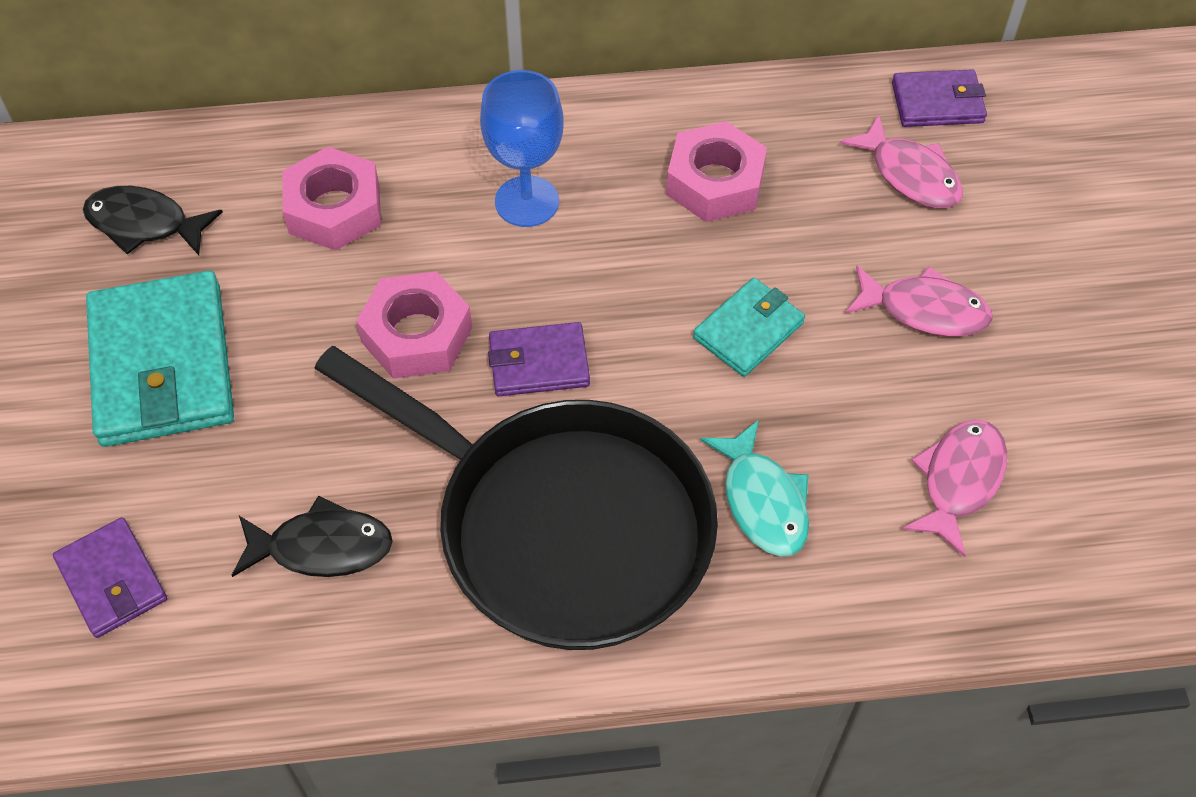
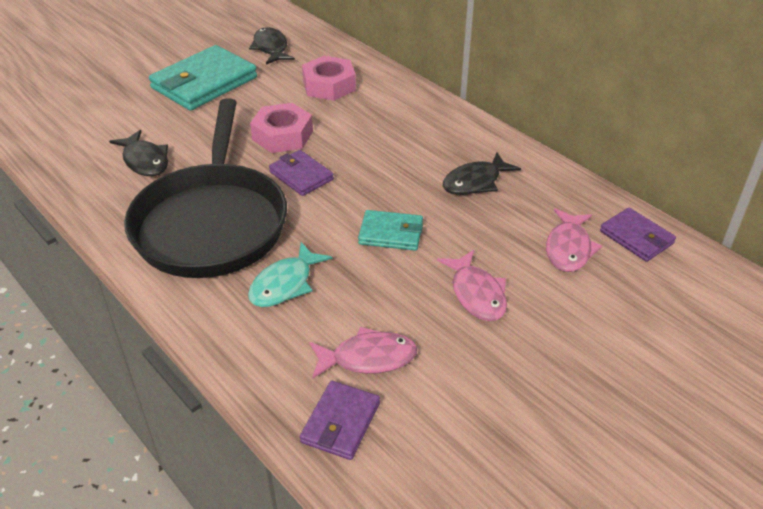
camera: 55 degrees right, 15 degrees down
(112, 580) = (89, 118): purple wallet -> purple wallet (340, 422)
(527, 201) = (393, 132): blue goblet -> none
(715, 182) = (475, 182): pink nut -> black fish

